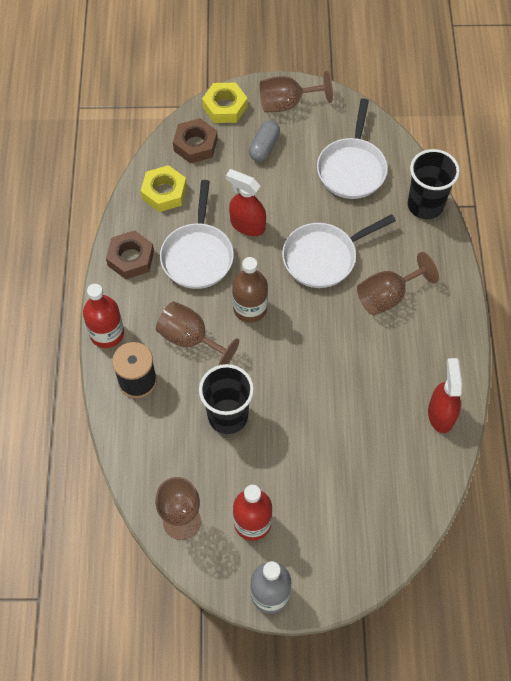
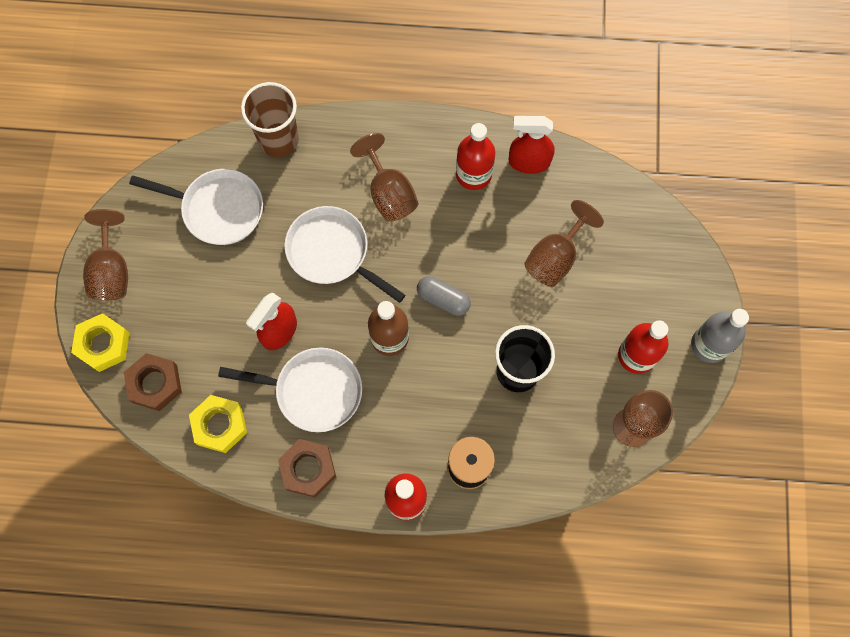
camera: 85 degrees left, 10 degrees up
(190, 339) = (421, 405): brown goblet -> brown goblet (555, 257)
(264, 147) = (171, 303): grey capsule -> grey capsule (443, 299)
(324, 257) = (332, 253): white pan -> white pan turned 150 degrees clockwise
(419, 366) = (473, 174): none -> red bottle
(425, 205) = (279, 140): black cup -> brown cup

